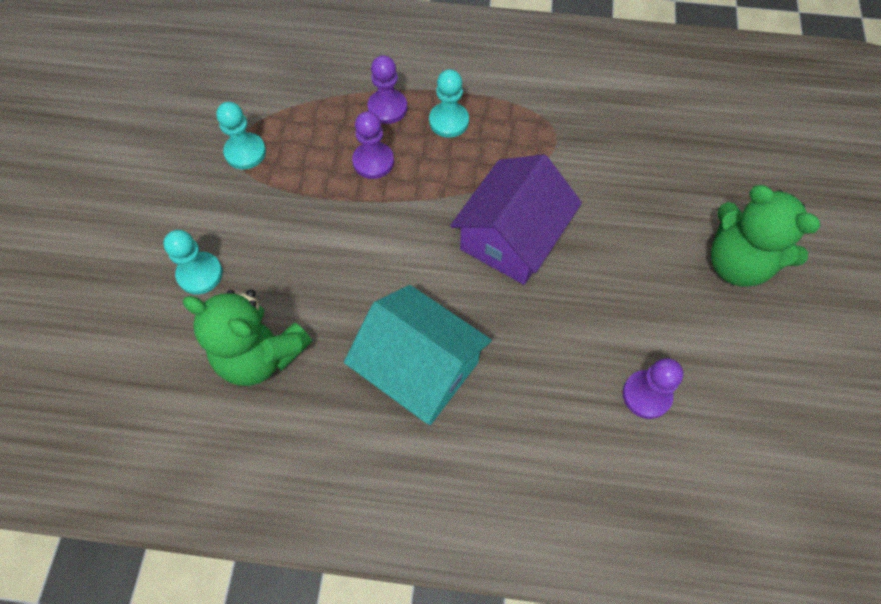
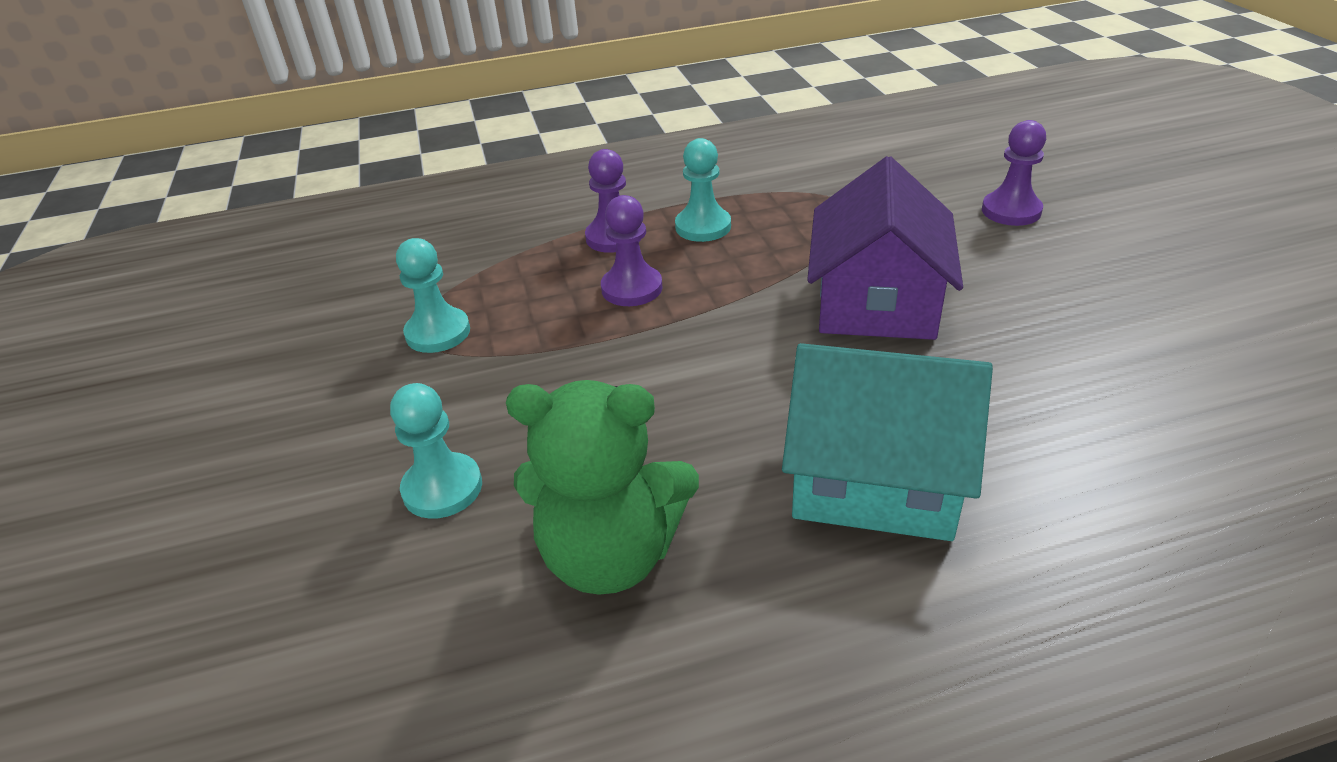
camera: 20 degrees left, 25 degrees down
(646, 395) = (1205, 393): purple pawn -> purple pawn (1011, 211)
(737, 263) = (1162, 240): green teddy bear -> none

